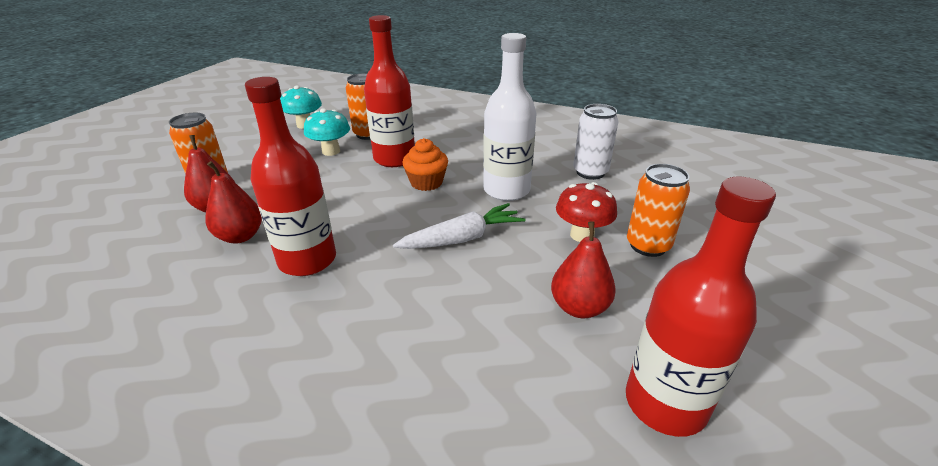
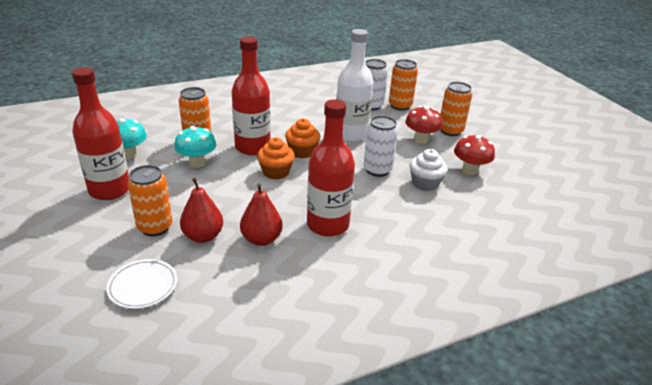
camera: 50 degrees left, 0 degrees up
(118, 218) = (143, 286): none -> white plate
(368, 188) = (276, 172): none -> orange cupcake
(462, 238) = (377, 170): white carrot -> white can
(486, 285) = (425, 183): none -> white cupcake
(579, 307) = (470, 170): red pear -> red mushroom
(629, 187) = (400, 106): none -> orange can
(665, 403) = (540, 185): red bottle -> red bottle (110, 190)

